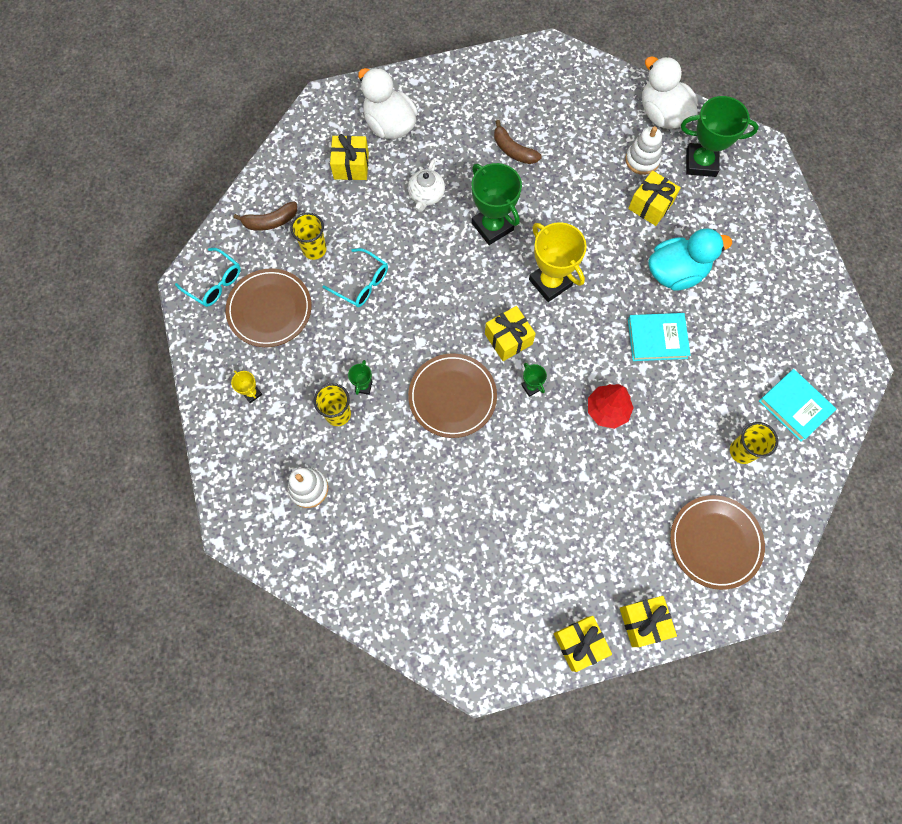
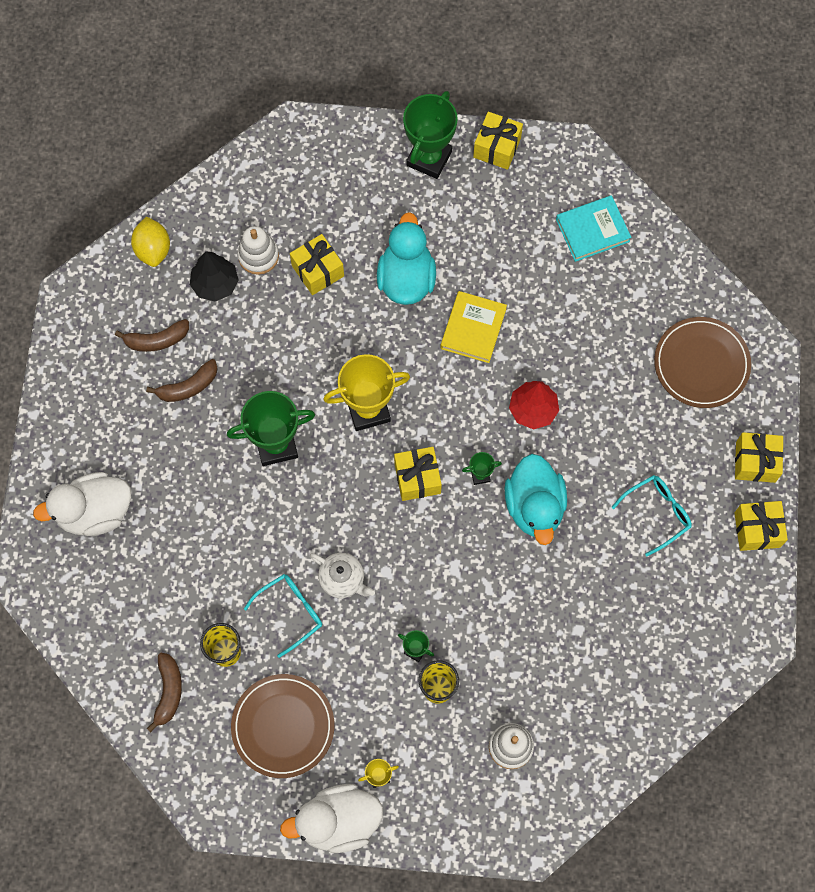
camera: 70 degrees left, 0 degrees up
(214, 283) = (223, 781): turquoise glasses -> turquoise glasses (656, 513)
(351, 166) = (132, 575): yellow gift -> yellow gift (497, 147)
(426, 195) = (207, 503): white teapot -> white teapot (342, 579)
(452, 397) = (461, 560): brown plate -> none
(522, 440) = (534, 506): none -> turquoise duck
(541, 116) = (157, 340): none -> brown banana
(604, 139) = (215, 284): none -> black tree
(612, 88) = (153, 249): none -> yellow lemon
(657, 338) = (473, 328): turquoise book -> yellow book
(662, 115) = (211, 211): white duck -> white duck (338, 821)
(701, 163) = (287, 198): green trophy -> green trophy (429, 158)
(742, 451) = (620, 300): yellow cup -> none

